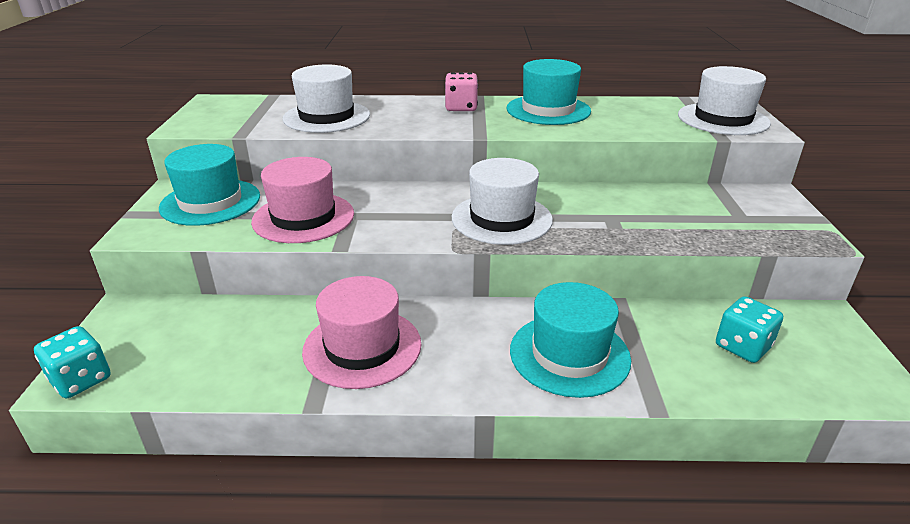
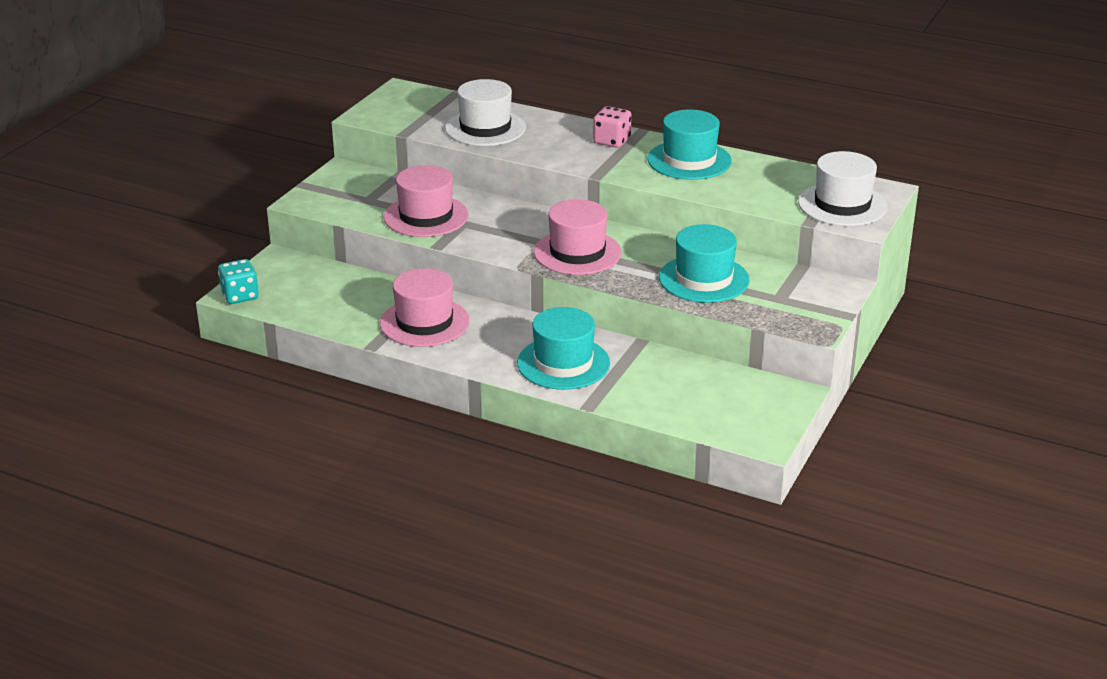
camera: 25 degrees right, 0 degrees up
(210, 202) = (364, 187): turquoise hat -> turquoise hat (704, 279)
(501, 219) = (577, 252): white hat -> pink hat
(742, 346) = (697, 392): turquoise dice -> none

